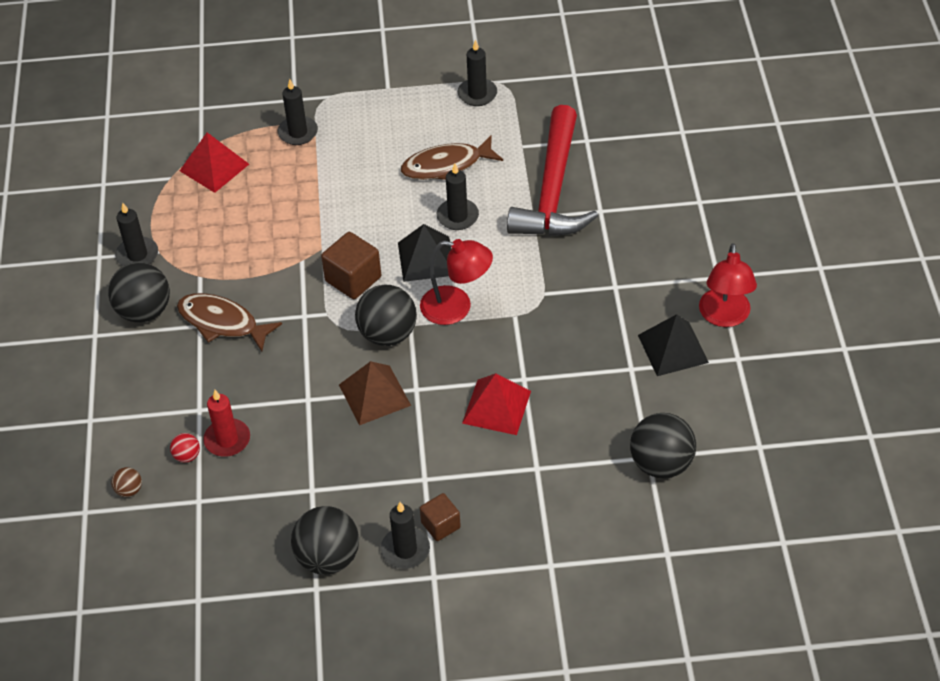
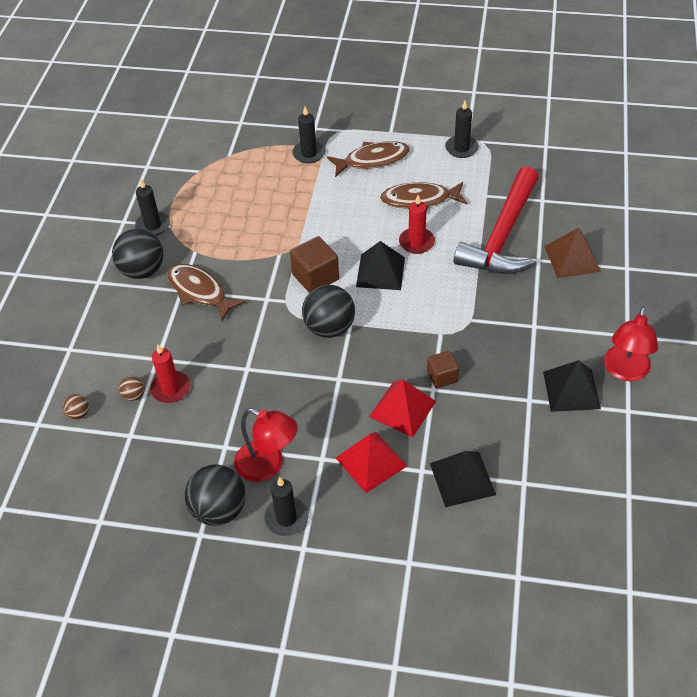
camera: 15 degrees right, 0 degrees up
(187, 456) = (134, 395): red ball -> brown ball
(214, 167) = (235, 169): red pyramid -> red pyramid (371, 461)
(374, 395) = (303, 376): brown pyramid -> brown pyramid (572, 258)
(377, 127) = (372, 160): none -> brown fish
(440, 525) = (323, 503): brown cube -> brown cube (442, 377)
(456, 307) = (393, 317): red lamp -> red lamp (268, 466)
(457, 216) = (416, 242): black candle -> red candle
(582, 467) = (462, 479): none -> black pyramid
(661, 464) = (534, 491): black ball -> none

